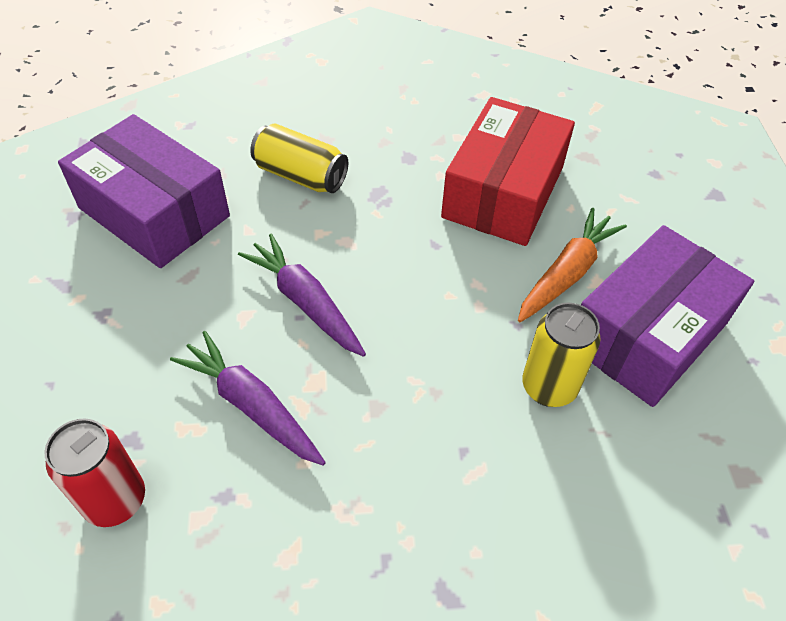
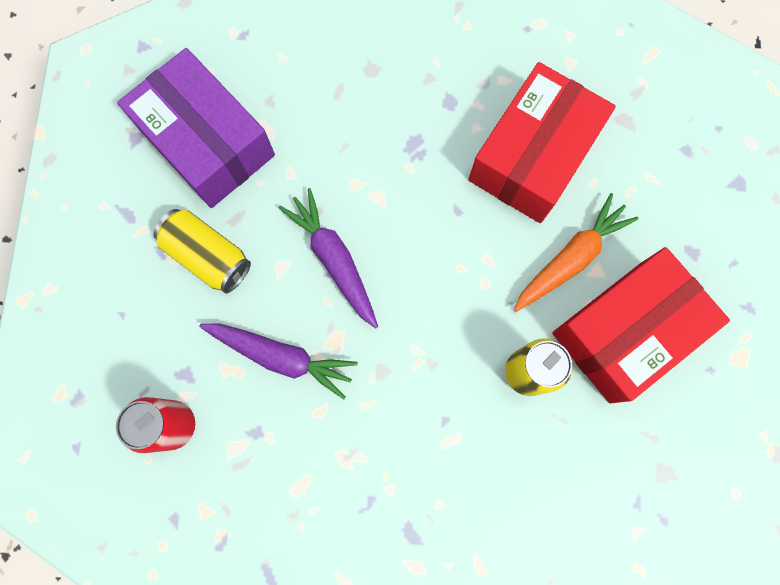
camera: 10 degrees right, 25 degrees up
(251, 406) = (281, 357): purple carrot -> purple carrot turned 150 degrees clockwise
(300, 176) = (344, 113): yellow can -> yellow can (208, 256)
(647, 334) = (625, 331): purple box -> red box

